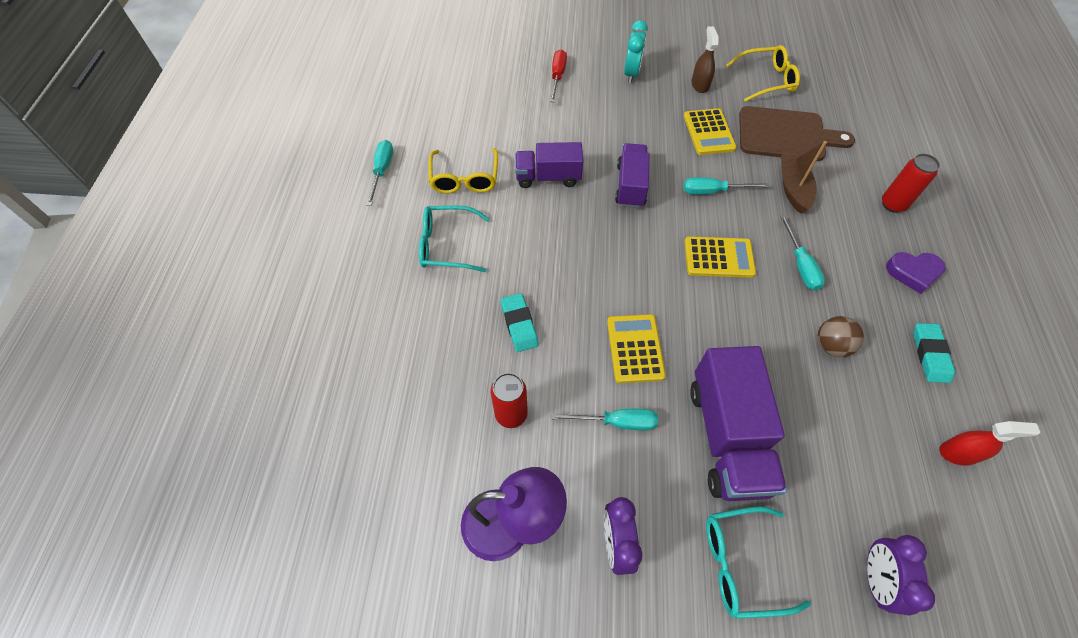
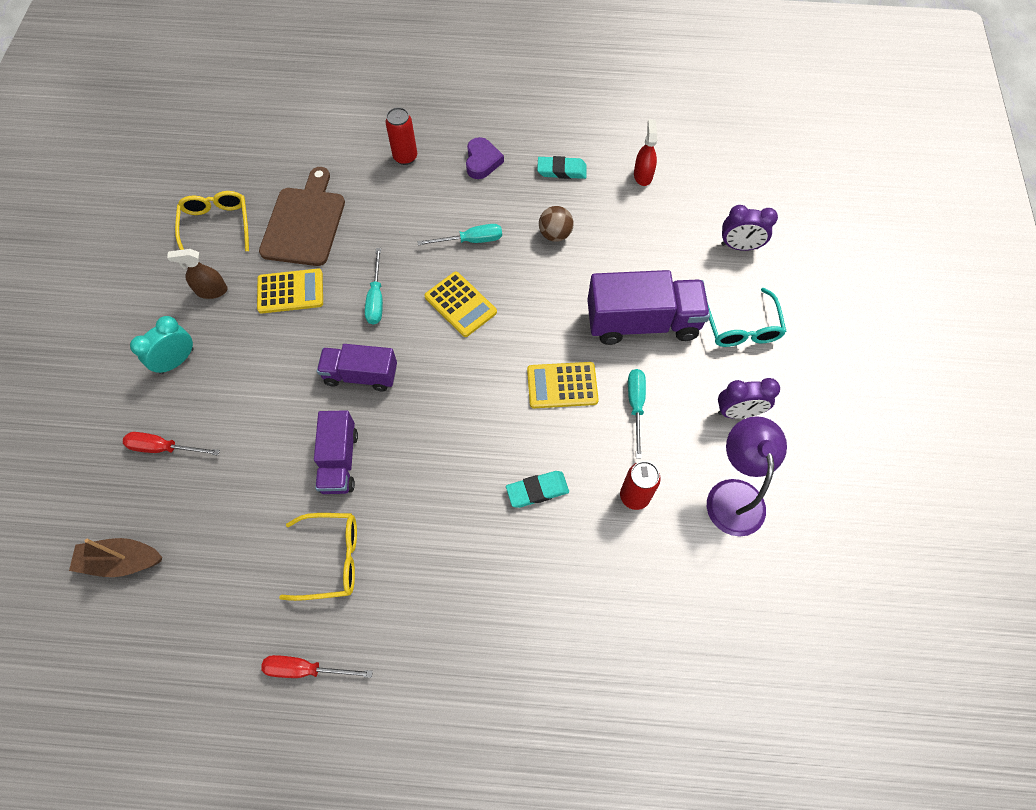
camera: 90 degrees left, 5 degrees up
(382, 171) = (306, 669): turquoise screwdriver -> red screwdriver
(447, 245) = (433, 573): turquoise glasses -> none
(631, 74) = (177, 361): turquoise clock -> turquoise clock turned 60 degrees counterclockwise
(718, 257) = (460, 304): yellow calculator -> yellow calculator turned 135 degrees clockwise
(793, 188) = (379, 229): brown boat -> brown boat (121, 561)

